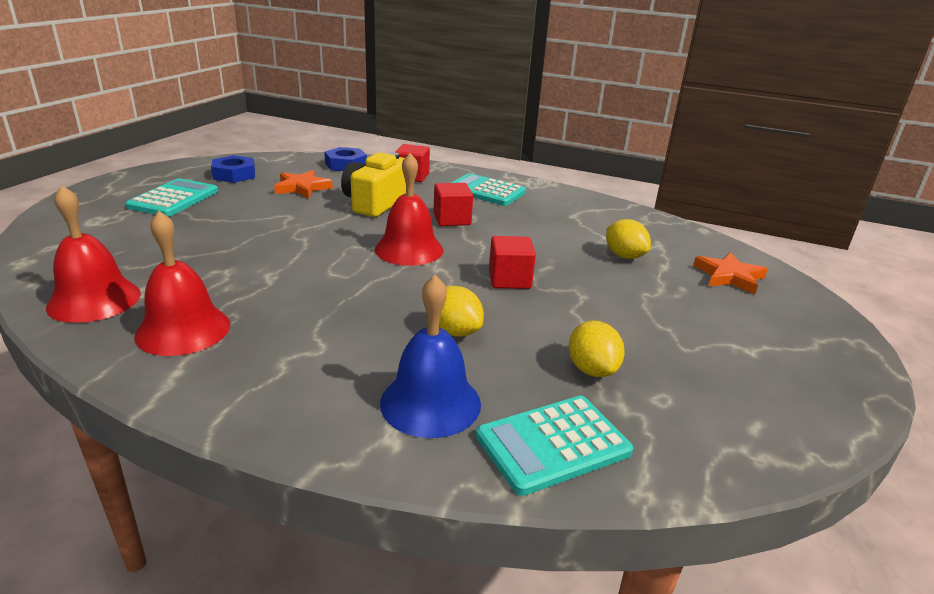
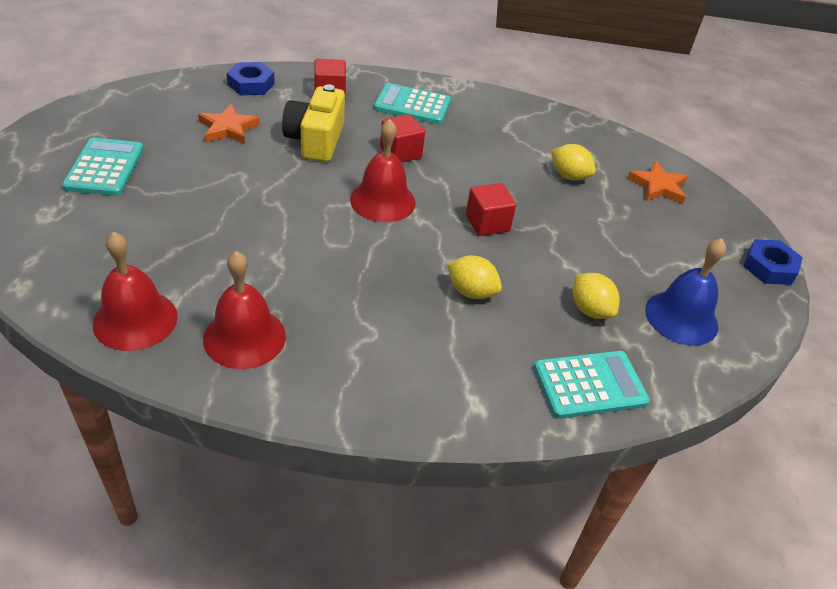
camera: 20 degrees left, 15 degrees up
(234, 174) = (142, 118): blue nut -> blue nut (769, 267)
(430, 403) = (488, 368): blue bell -> blue bell (681, 317)
(553, 444) = (590, 385): turquoise calculator -> turquoise calculator turned 150 degrees counterclockwise

